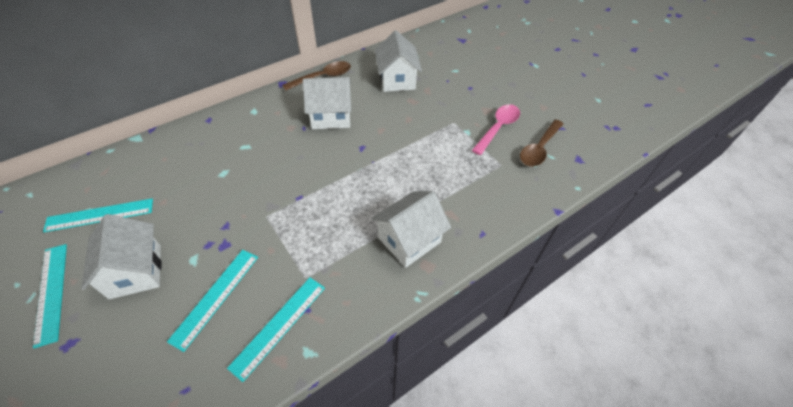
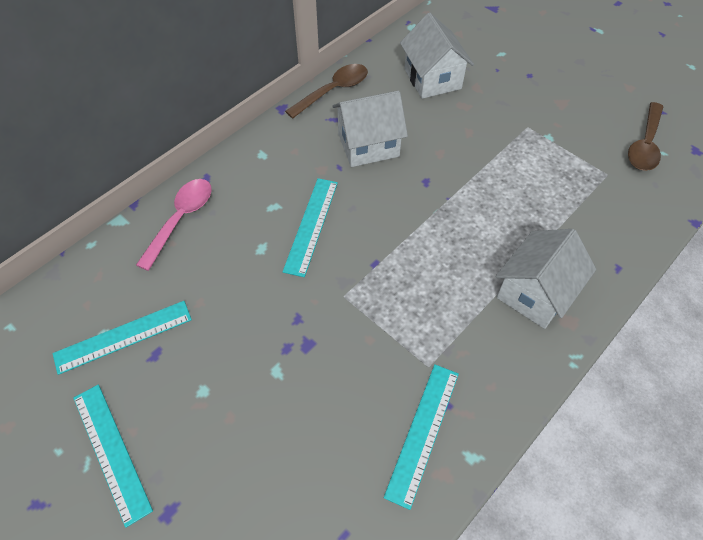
camera: 10 degrees left, 5 degrees up
(135, 271) = (209, 401): white house -> none
(215, 297) = (328, 413): turquoise ruler -> turquoise ruler (311, 225)
(498, 128) = (585, 125): pink spoon -> pink spoon (181, 219)

